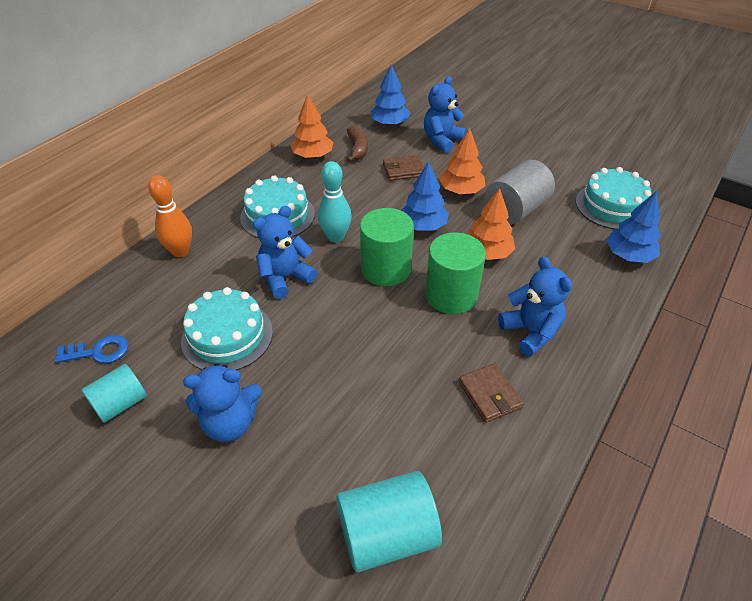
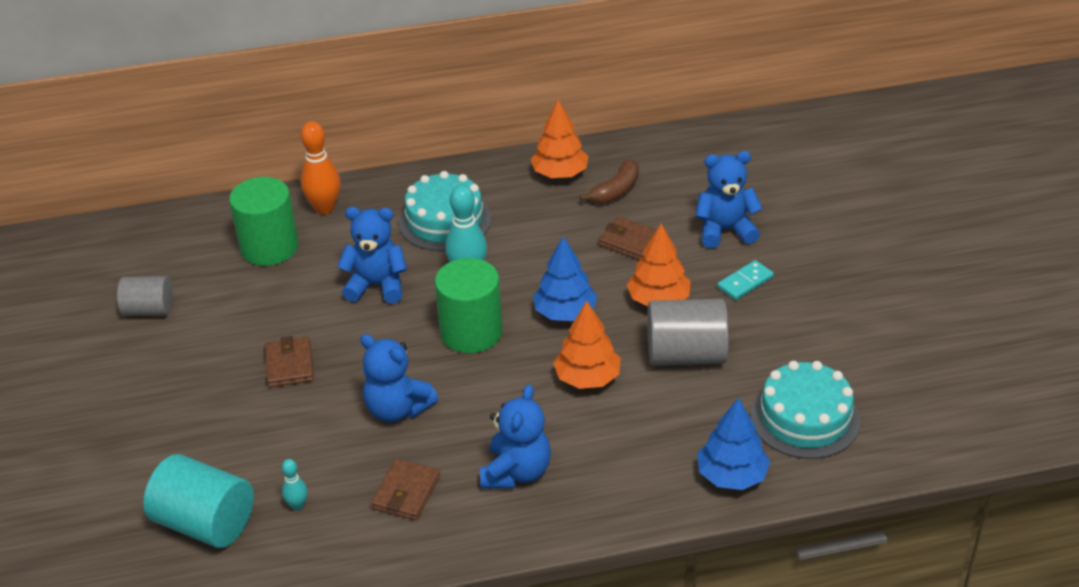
camera: 45 degrees right, 5 degrees down
(98, 352) = (176, 259): blue key -> none
(120, 404) = (149, 310): turquoise cylinder -> grey cylinder
(227, 336) = (274, 306): turquoise cake -> none
(230, 423) = (200, 375): blue teddy bear -> blue teddy bear (397, 409)
(293, 368) = (289, 365): none -> brown wallet
(390, 124) = (695, 178): blue tree -> none
(434, 462) = (297, 505): none -> turquoise bowling pin
(451, 295) = (495, 393): green cylinder -> green cylinder (269, 247)
(488, 159) = (745, 282): none -> turquoise domino

